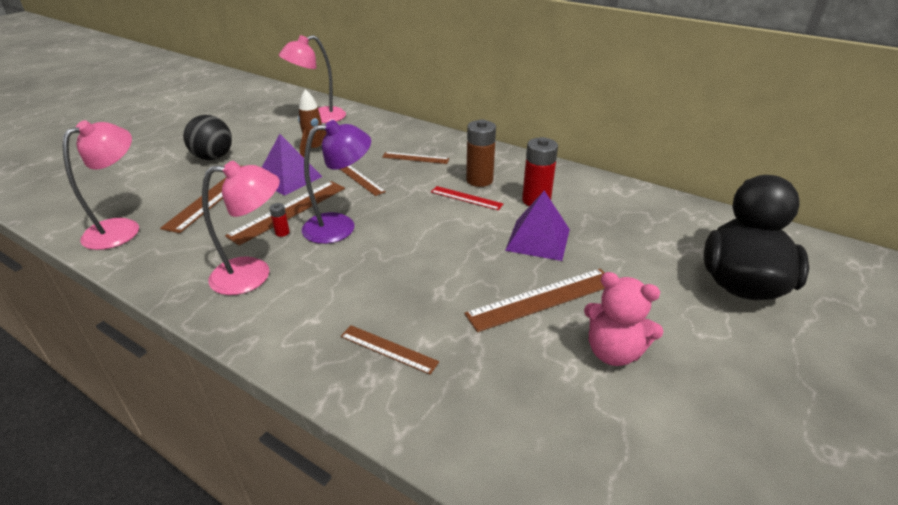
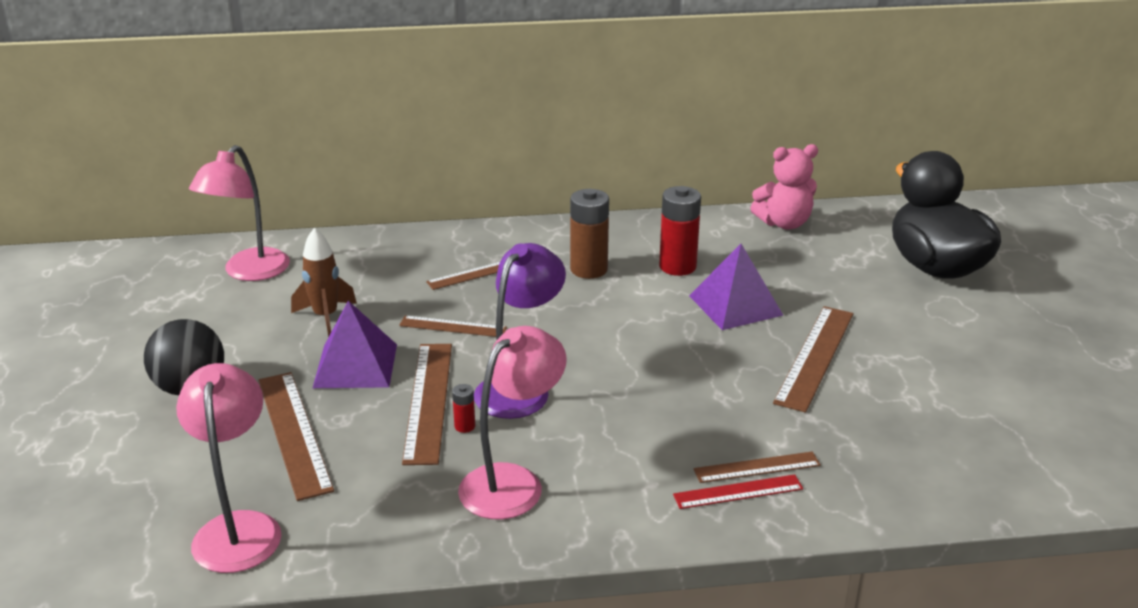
camera: 40 degrees left, 5 degrees down
(466, 198) = (605, 295): red ruler -> red ruler (738, 492)
(613, 352) = (921, 370): pink teddy bear -> pink teddy bear (784, 223)

